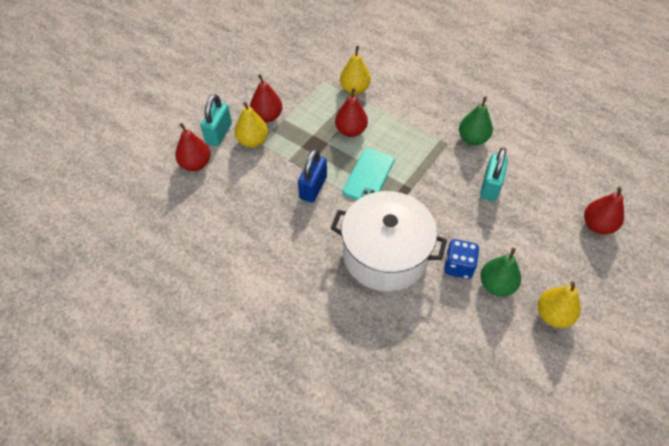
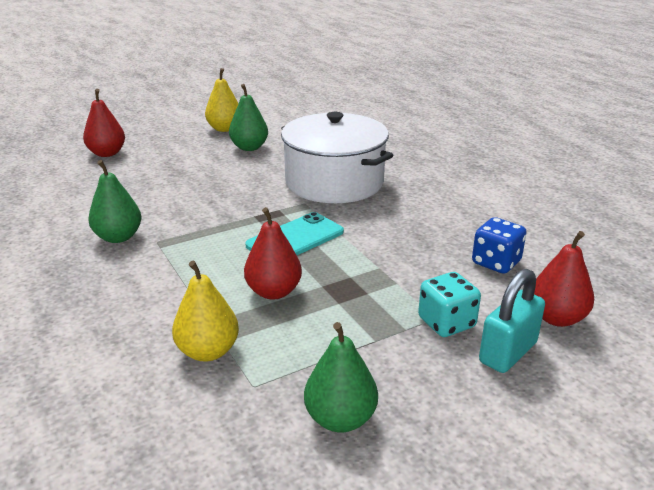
camera: 155 degrees left, 25 degrees down
(253, 141) = (446, 323): yellow pear -> turquoise dice
(267, 116) = (404, 354): red pear -> none
(281, 80) = (340, 419): none -> green pear
(313, 188) = (379, 246): blue padlock -> none
(458, 266) = (270, 162): blue dice -> blue dice (496, 262)
(490, 186) = (163, 196): turquoise padlock -> none

